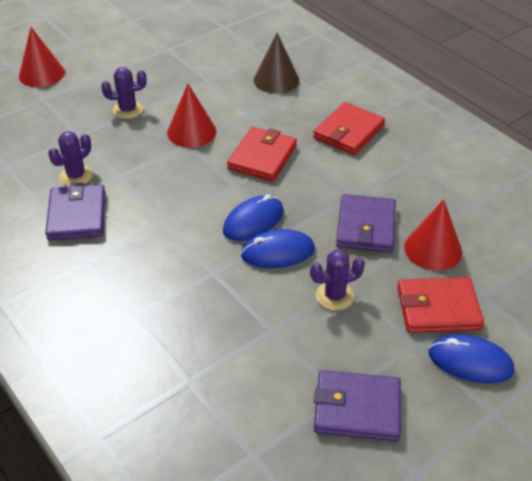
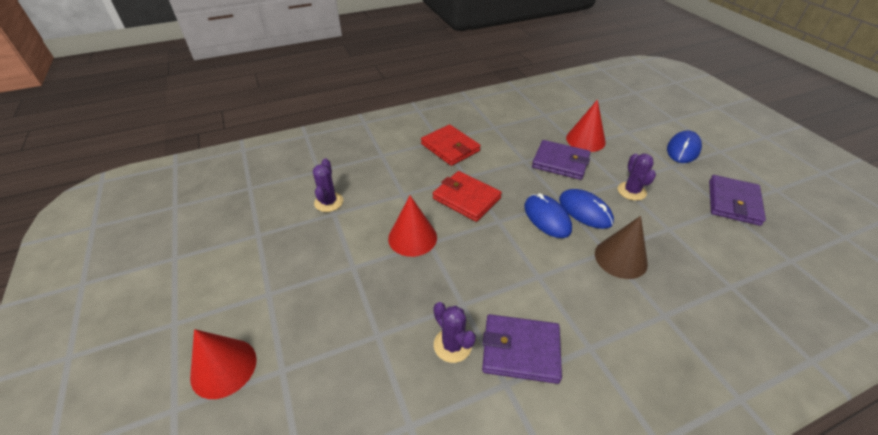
camera: 75 degrees left, 0 degrees up
(128, 110) = (352, 283): purple cactus -> purple cactus (329, 202)
(276, 80) = (360, 170): brown cone -> brown cone (620, 258)
(278, 252) = (585, 211): blue mouse -> blue mouse turned 45 degrees counterclockwise
(438, 308) = (639, 150): red wallet -> none

